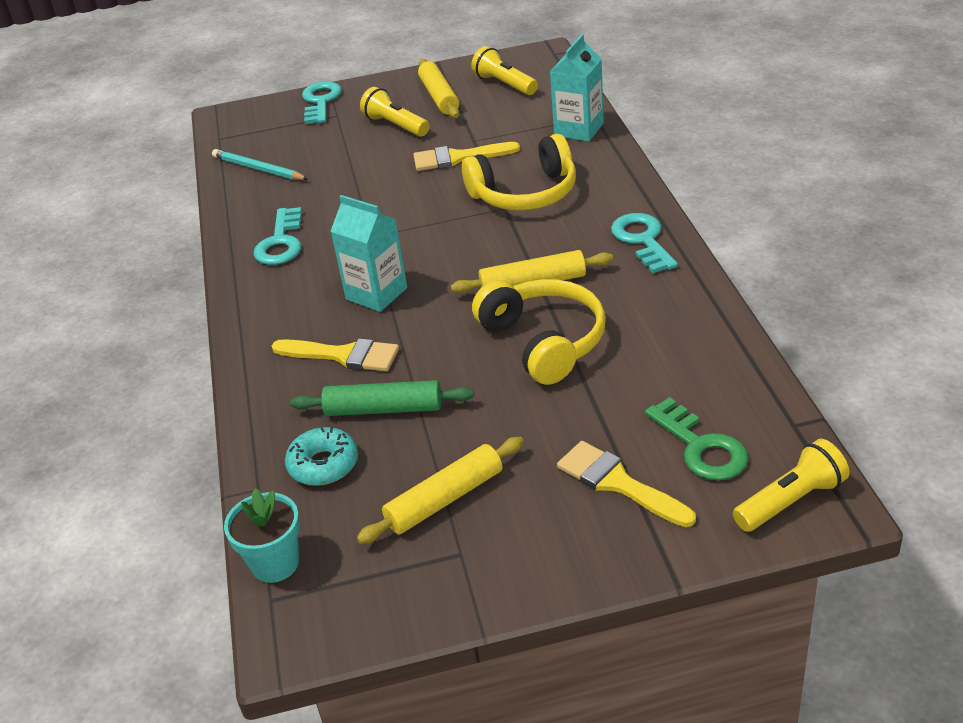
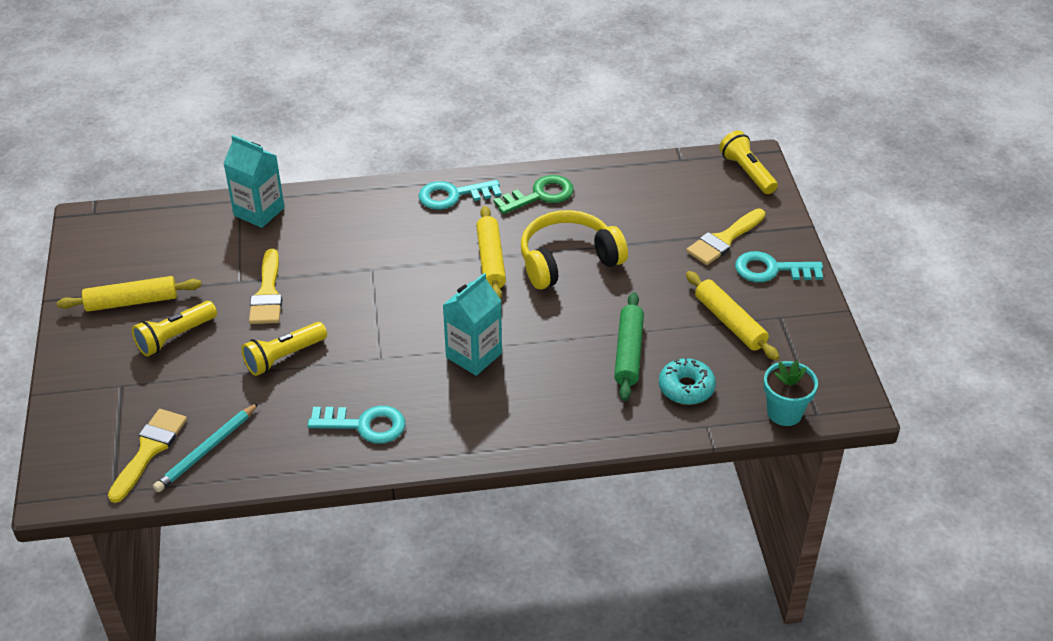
camera: 90 degrees left, 5 degrees up
(321, 101) = (78, 399): turquoise key -> turquoise key (771, 270)
(344, 355) = (555, 377): yellow brush -> yellow brush (149, 450)
(504, 84) = (137, 252): yellow flashlight -> yellow flashlight (284, 357)
(525, 193) = (352, 254): yellow headphones -> none
(701, 447) = (695, 200): green key -> green key (540, 195)

